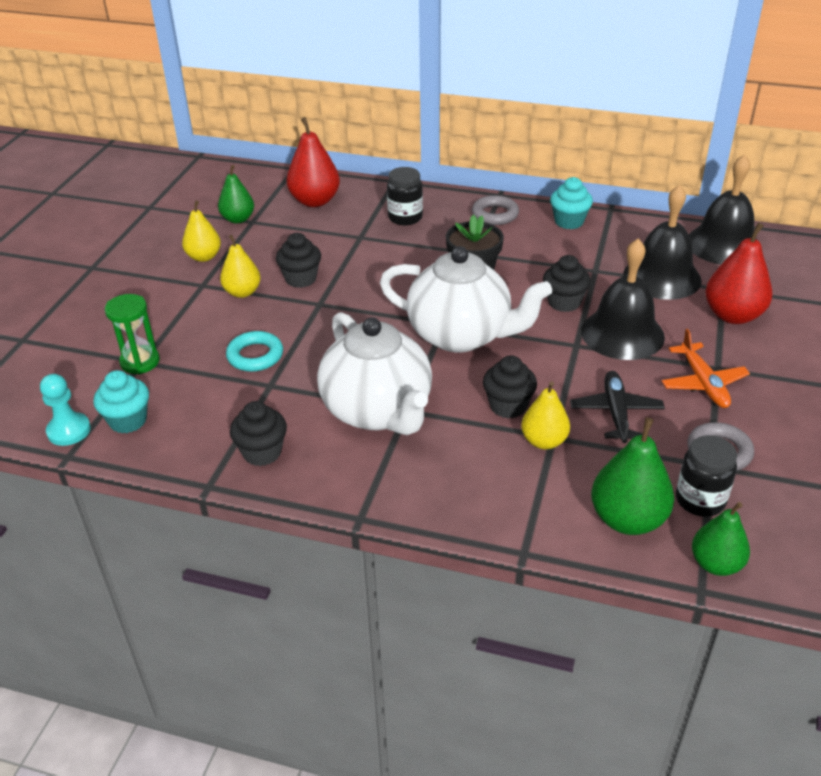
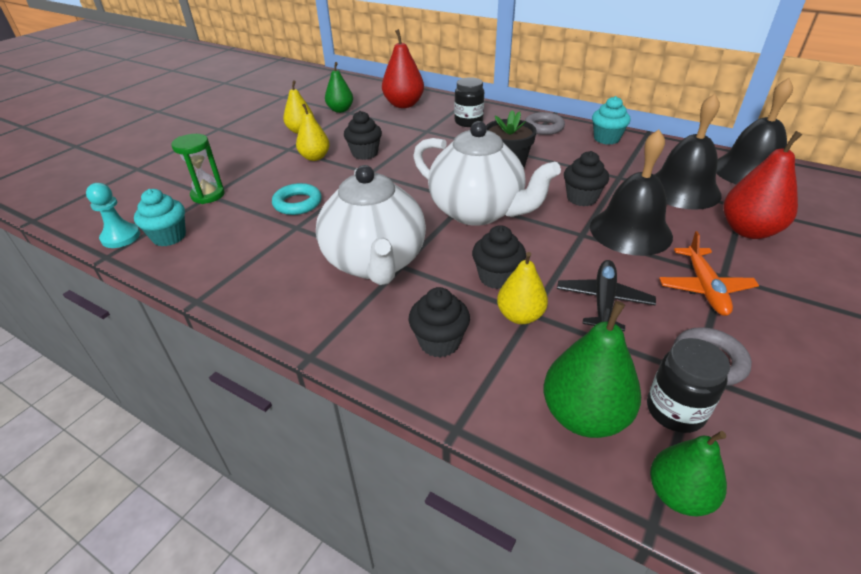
camera: 15 degrees right, 0 degrees up
(262, 452) = (257, 280): black cupcake -> black cupcake (439, 342)

